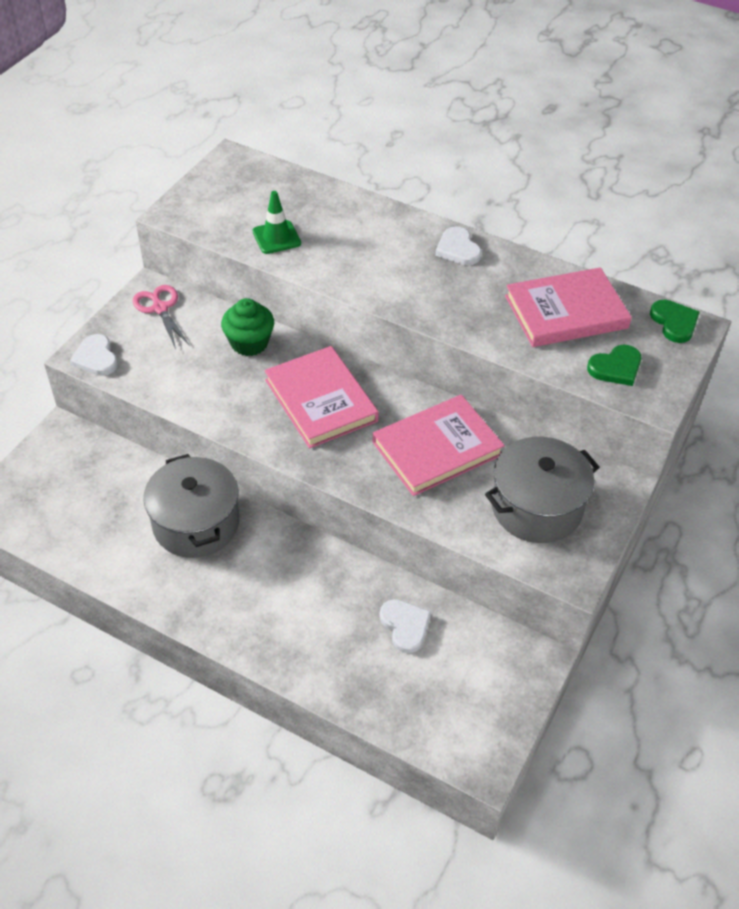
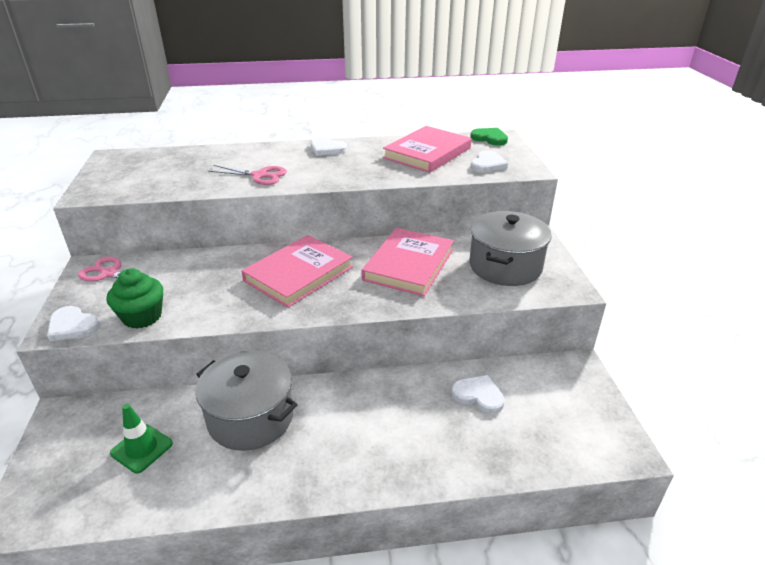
camera: 35 degrees left, 15 degrees down
(249, 343) = (208, 265): green cupcake -> green cupcake (142, 317)
(276, 237) = (190, 181): green traffic cone -> green traffic cone (141, 448)
(321, 400) = (298, 274): pink book -> pink book turned 75 degrees counterclockwise
(348, 262) = (259, 175): none -> pink scissors
(616, 367) = (487, 164): green heart -> white heart

